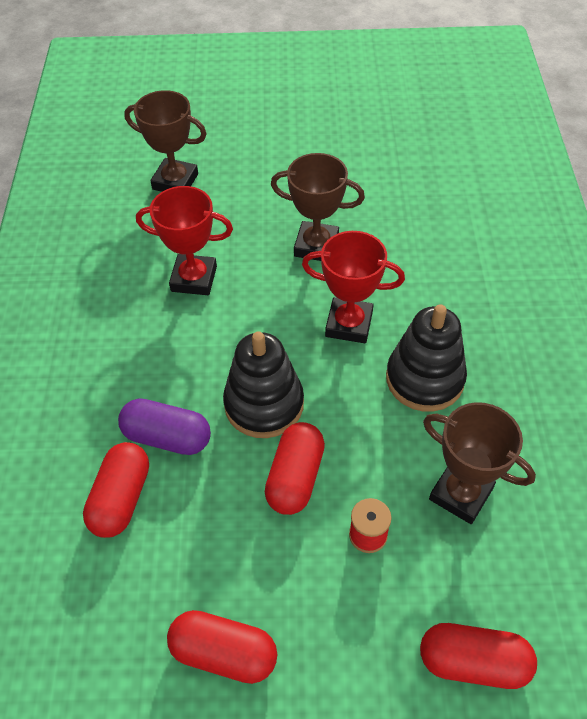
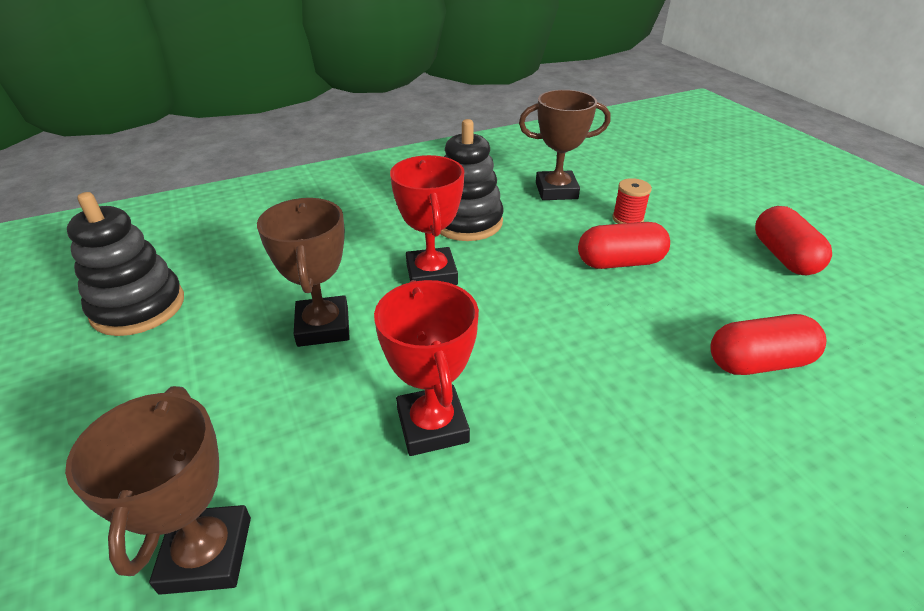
camera: 115 degrees left, 15 degrees down
(167, 437) = (665, 356): purple capsule -> none
(264, 404) = (567, 301): black stacking toy -> black stacking toy (138, 307)
(460, 494) = (556, 191): brown trophy -> brown trophy turned 75 degrees clockwise
(473, 662) = (660, 171): red capsule -> none

